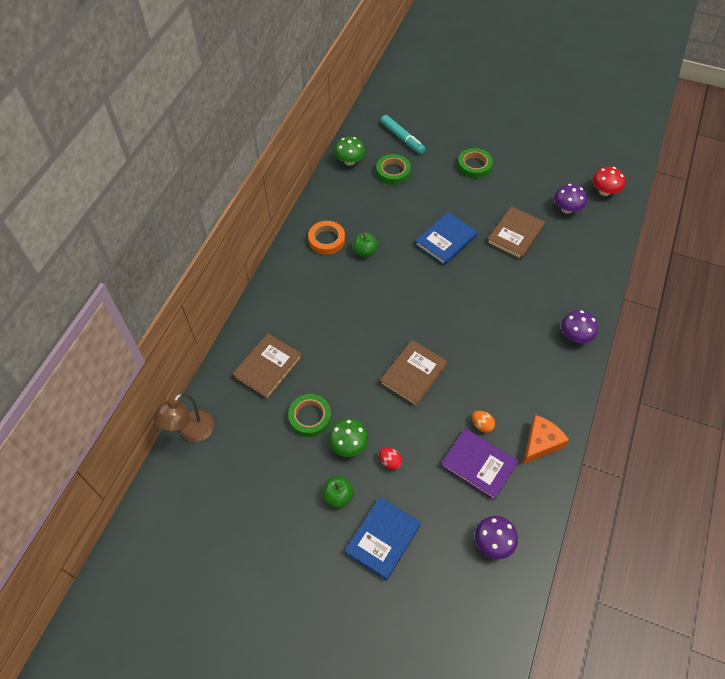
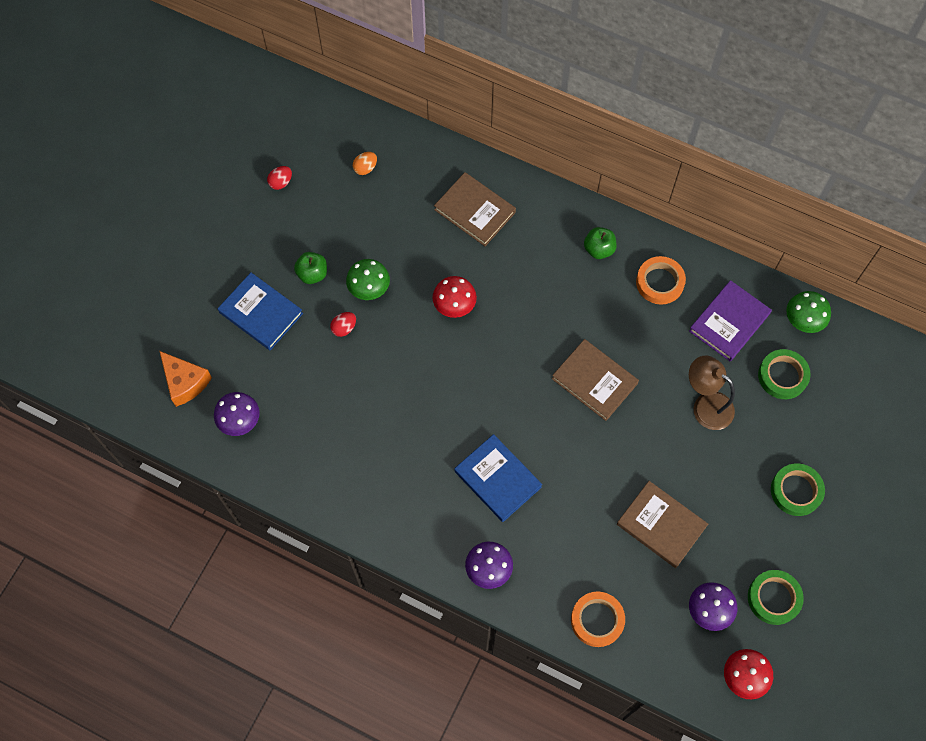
camera: 95 degrees right, 10 degrees up
(191, 432) = (403, 138): brown lamp -> brown lamp (705, 405)
(239, 540) = (281, 182): none -> red egg
(310, 417) = (407, 251): green tape -> green tape (774, 598)
(359, 376) = (454, 305): none -> red mushroom
(365, 251) = (639, 326): green apple -> green apple (599, 249)
(402, 138) = (852, 396): turquoise marker -> none
(413, 374) = (450, 365): brown book -> brown book (594, 381)
(445, 240) = (654, 430): blue book -> blue book (497, 479)
(478, 465) = (328, 420): purple book -> purple book (729, 322)
(482, 425) = (376, 431): orange egg -> orange egg (365, 168)
(540, 443) = (345, 493): orange cheese -> orange cheese (185, 382)
(592, 268) = (597, 620): none -> orange tape

